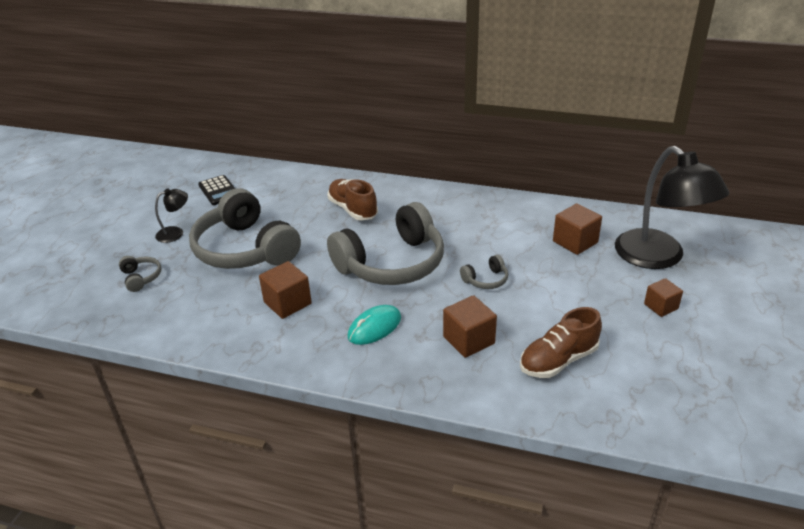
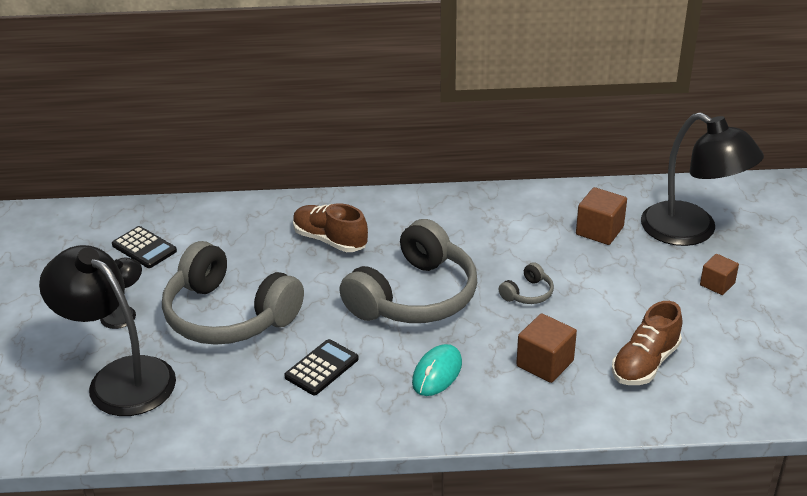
camera: 20 degrees left, 0 degrees up
(141, 278) = (119, 378): grey headphones -> black lamp
(287, 303) = (322, 368): brown cube -> black calculator

